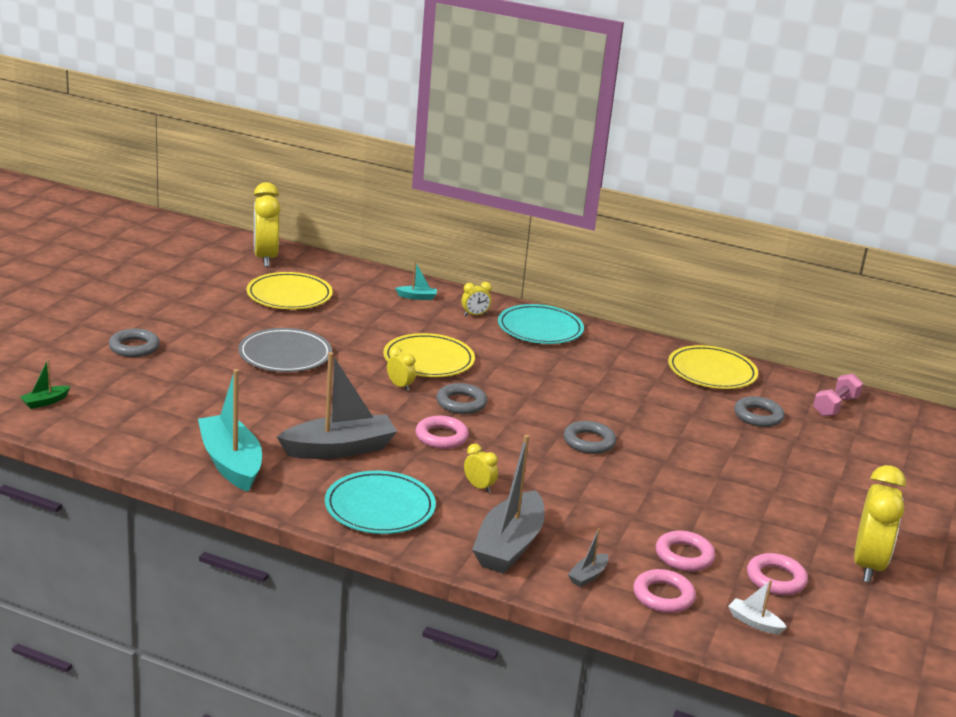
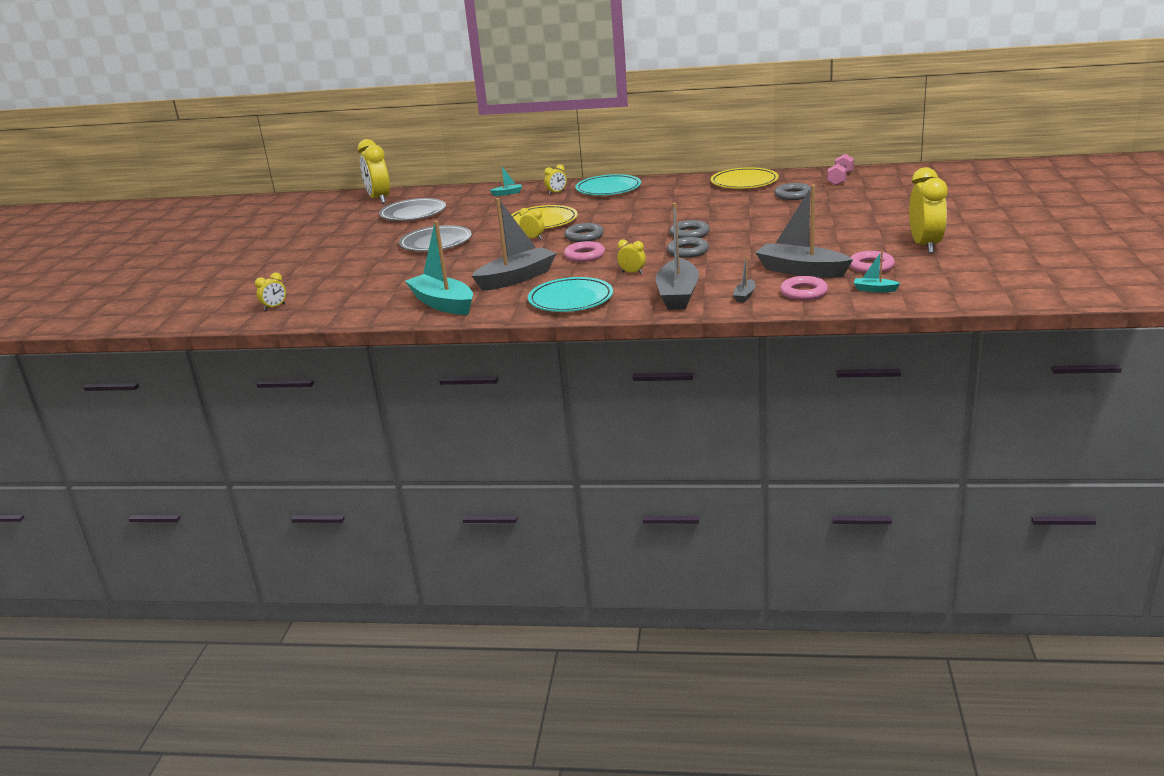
camera: 10 degrees left, 0 degrees up
(45, 402) = (274, 307): green boat -> yellow clock
(134, 347) = (319, 265): grey ring -> grey ring (688, 251)
(289, 295) = (413, 213): yellow plate -> grey plate
(684, 556) = (801, 271): pink ring -> grey boat
(754, 622) = (874, 289): white boat -> turquoise boat

